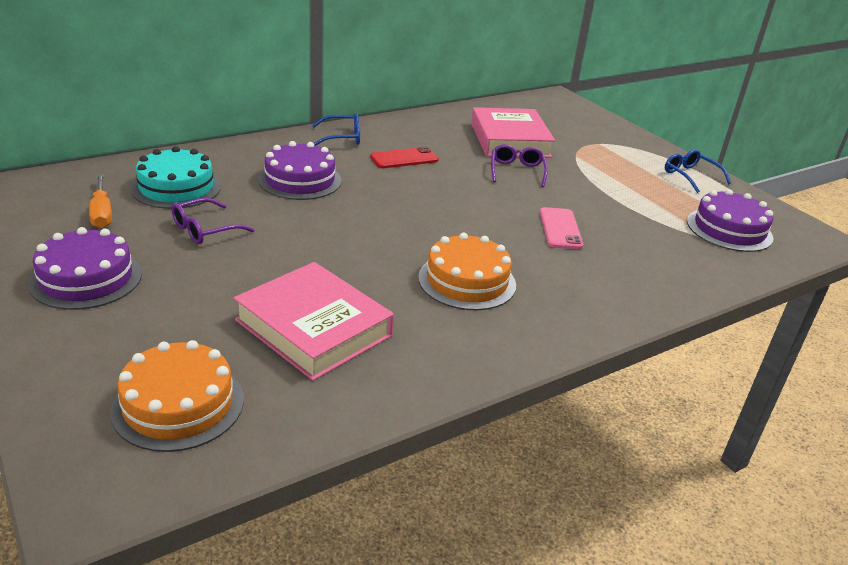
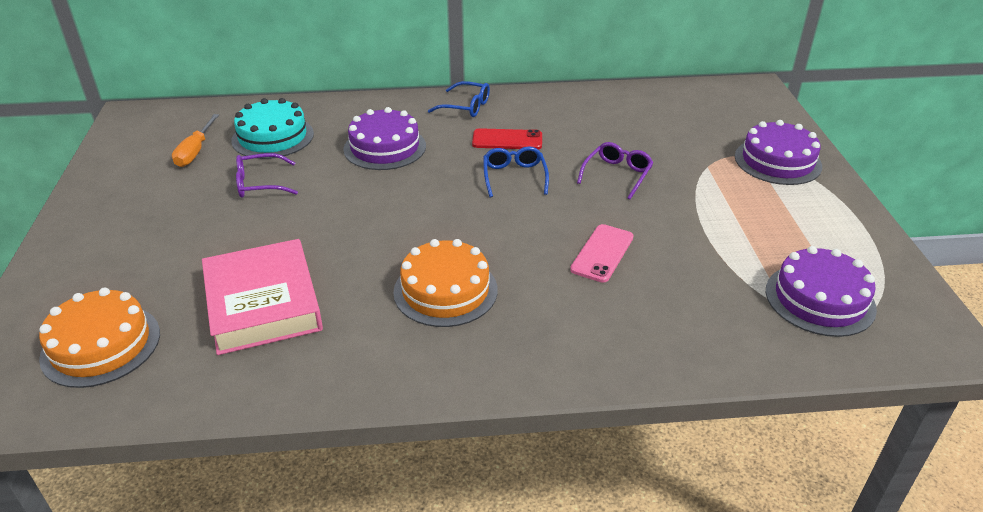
camera: 30 degrees right, 5 degrees up
(86, 278) = (133, 211): purple cake -> purple cake (777, 161)
(510, 140) = (644, 135): pink book -> none
(690, 176) = (836, 219): blue glasses -> blue glasses (514, 177)

